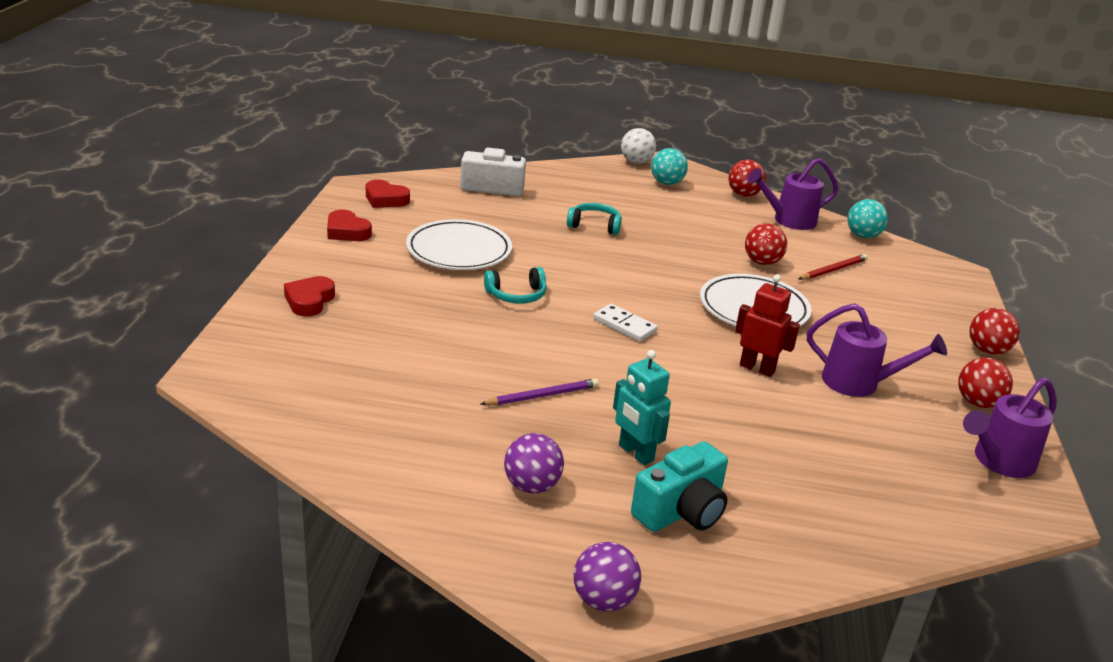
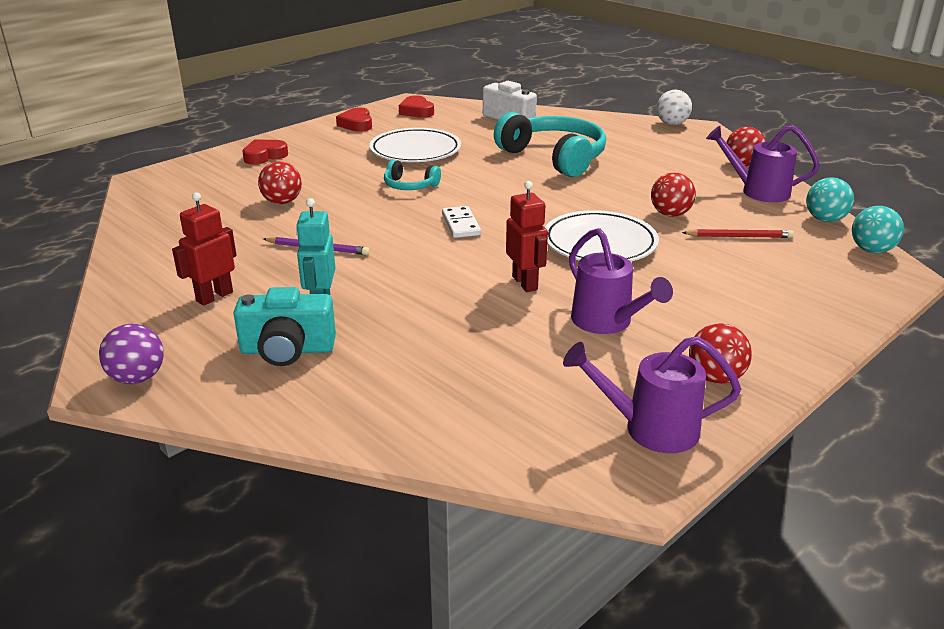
camera: 40 degrees right, 0 degrees up
(531, 486) = (214, 296): purple ball -> red robot
(594, 225) = (554, 157): turquoise headphones -> turquoise headphones, size x2.07
(666, 183) = (676, 142): turquoise ball -> turquoise ball (871, 250)
(987, 350) = (810, 342): red ball -> red ball (282, 202)

